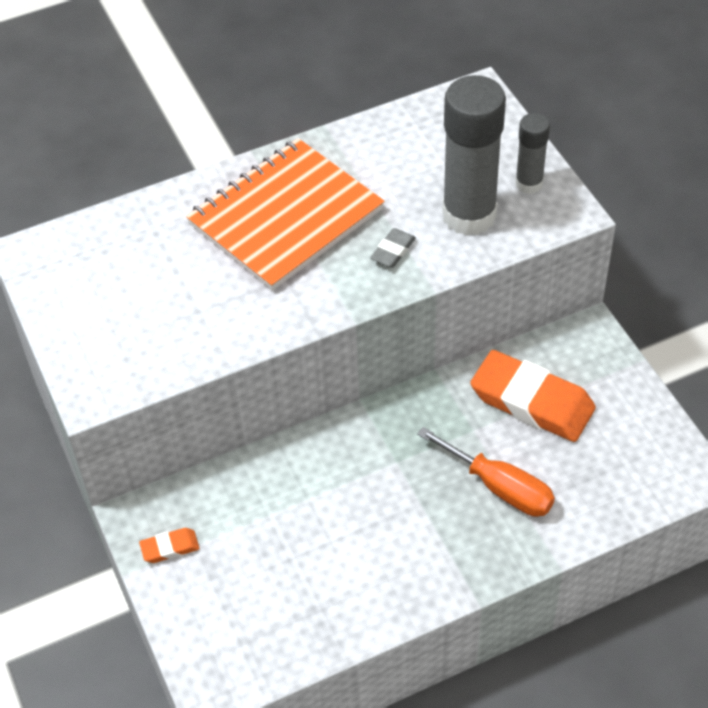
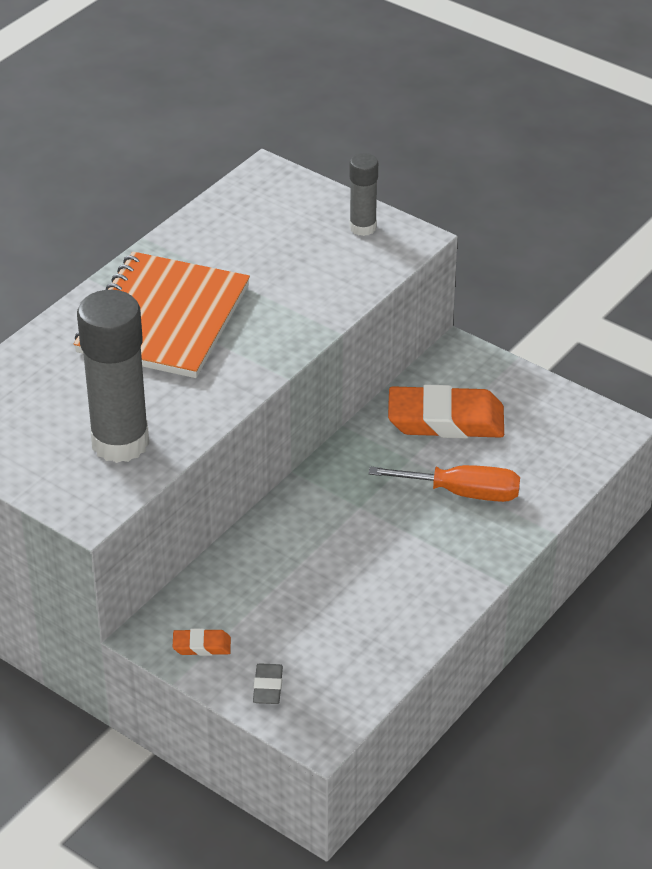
camera: 30 degrees left, 10 degrees down
(170, 548) = (201, 646): orange eraser -> orange eraser turned 45 degrees clockwise
(393, 251) = (281, 314): grey eraser -> grey eraser (268, 687)
(469, 215) = (328, 267): grey glue stick -> grey glue stick (120, 443)

